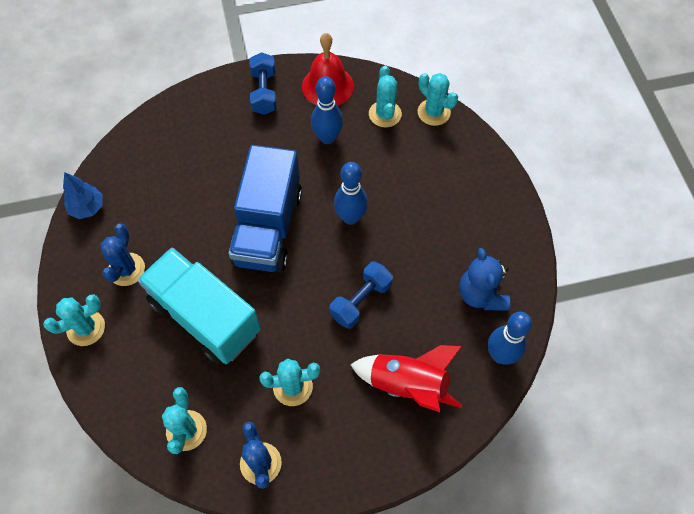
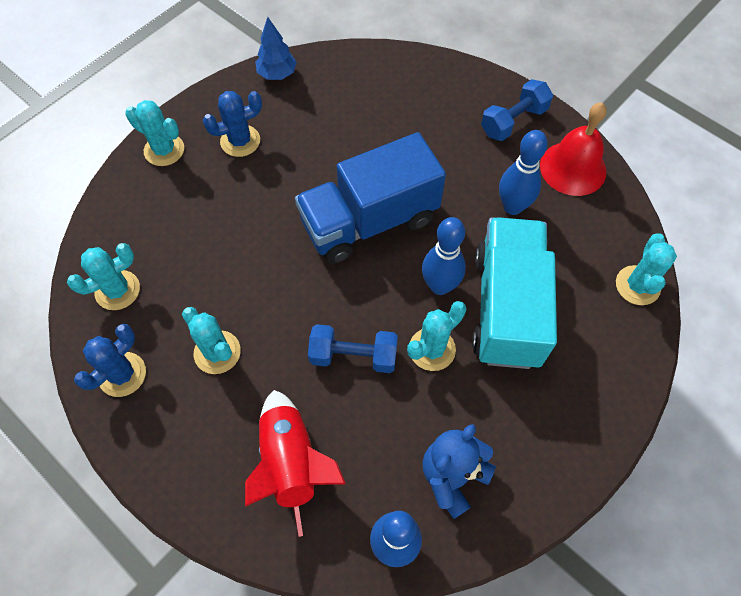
camera: 55 degrees right, 0 degrees up
(204, 316) = (238, 231): turquoise truck -> turquoise truck (506, 307)
(385, 114) = (590, 240): turquoise cactus -> turquoise cactus (432, 349)

